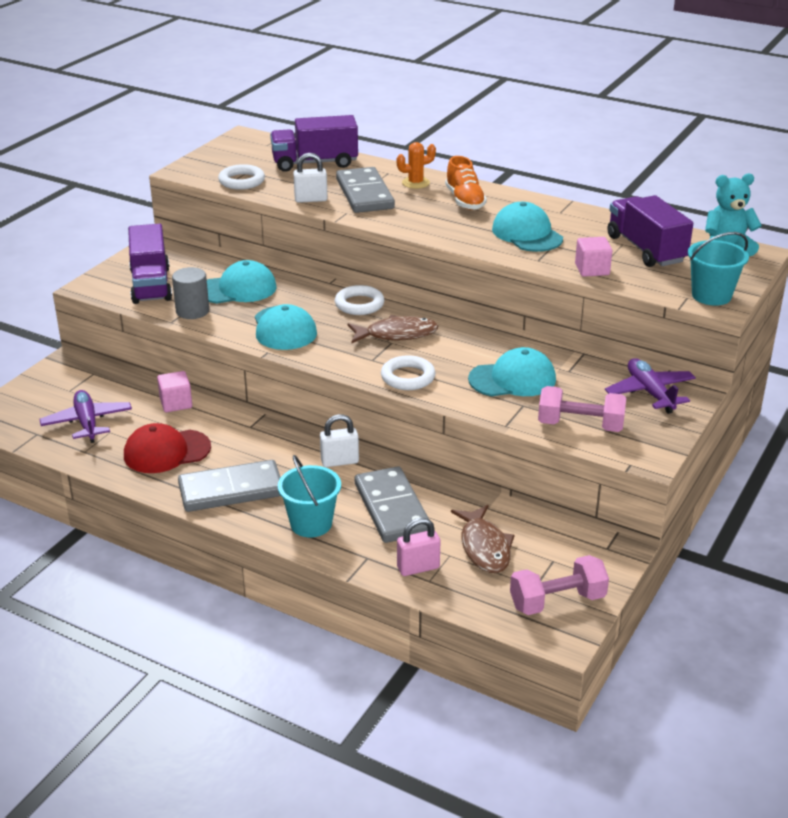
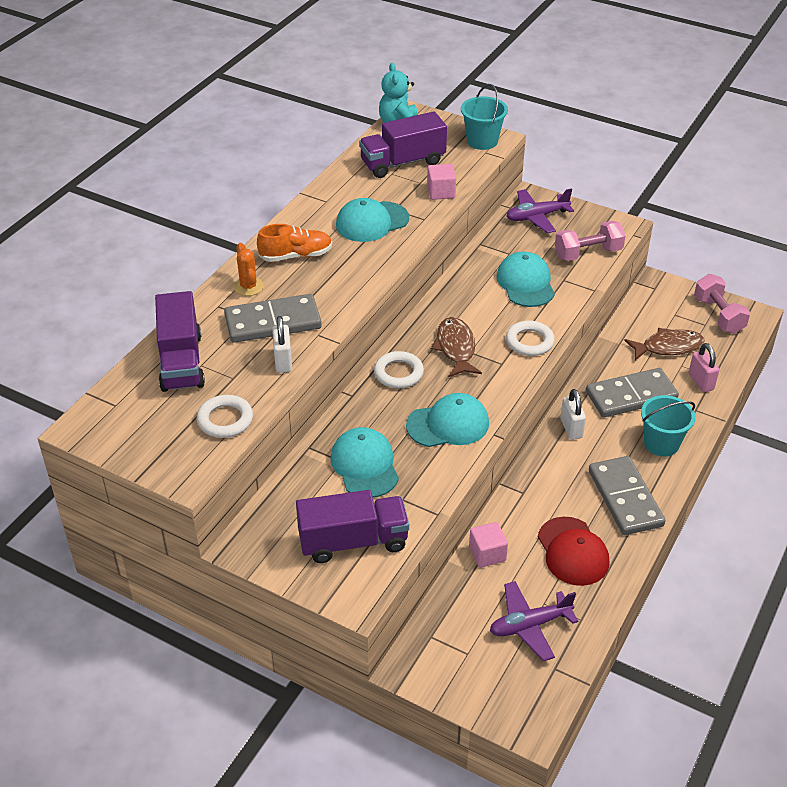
camera: 90 degrees left, 10 degrees up
(192, 311) = (414, 498): grey cylinder -> none
(580, 425) = (588, 253): pink dumbbell -> pink dumbbell turned 60 degrees clockwise

